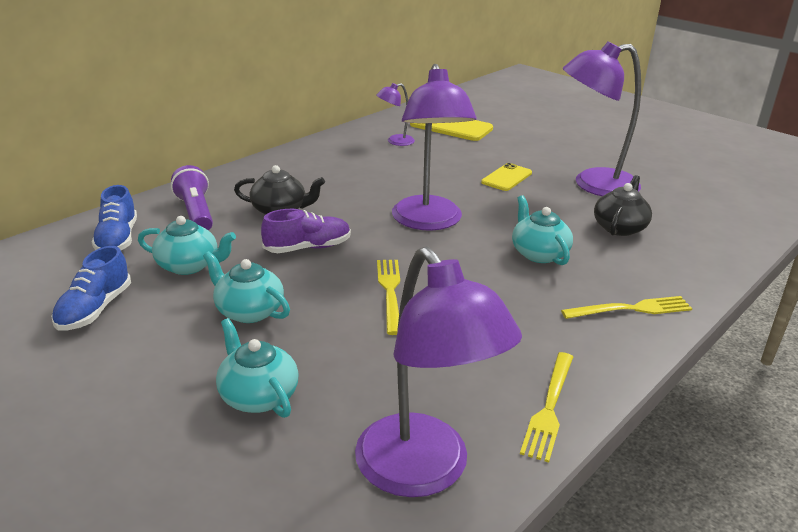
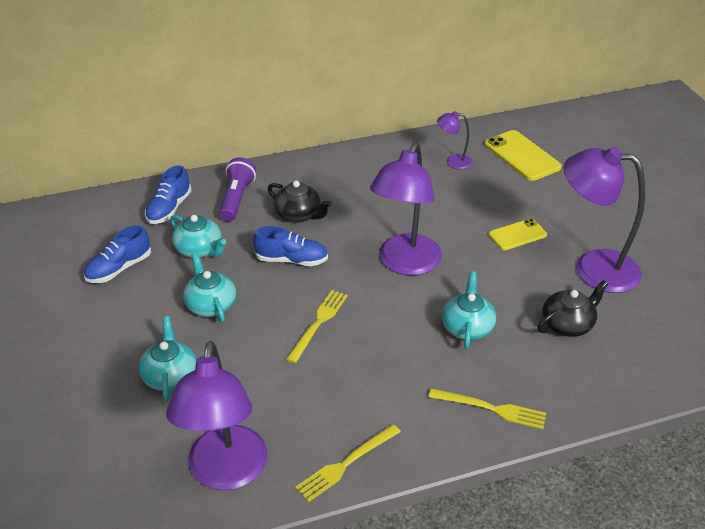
camera: 30 degrees right, 10 degrees up
(308, 248) = (291, 260): purple shoe -> blue shoe

